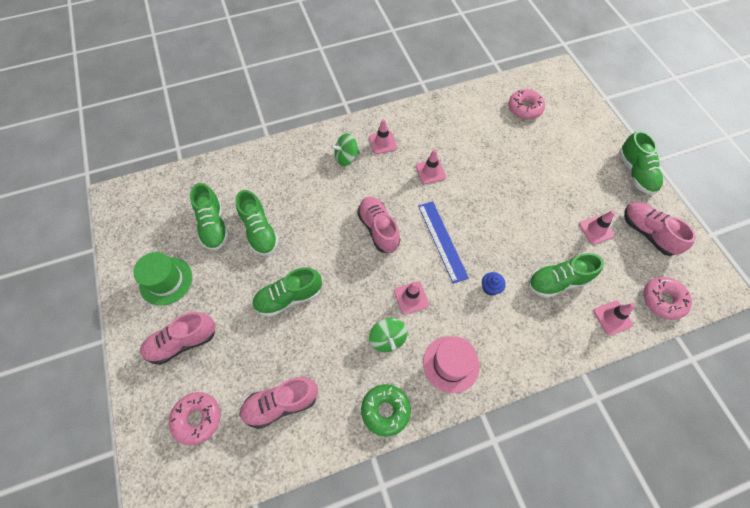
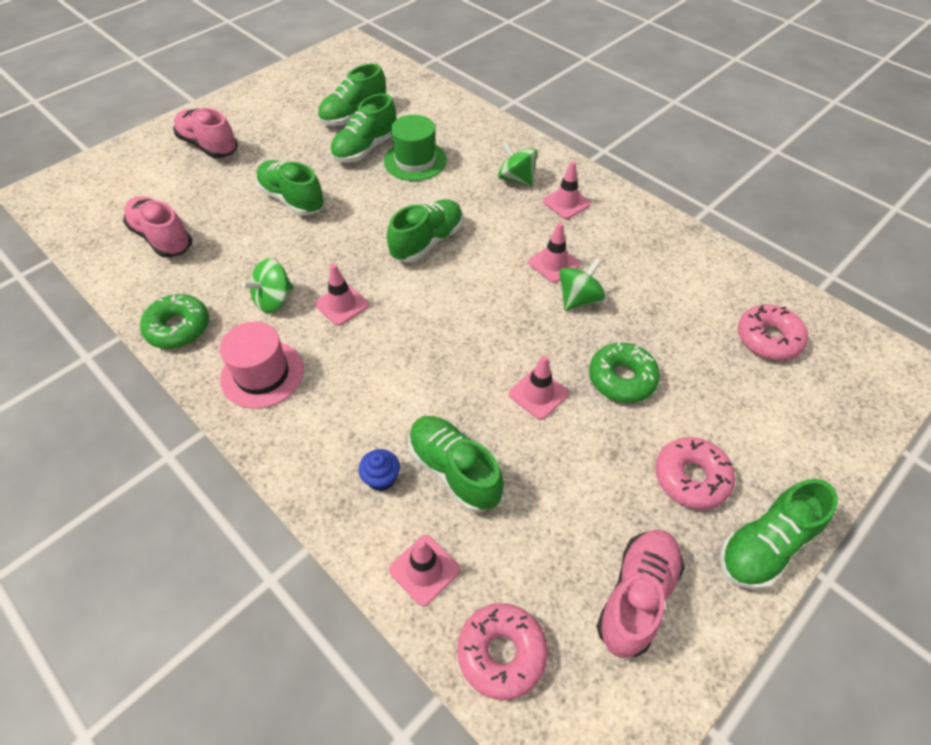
camera: 65 degrees right, 10 degrees down
(166, 281) = (272, 110): green hat -> green hat (415, 161)
(197, 419) = (130, 186): pink donut -> pink donut (691, 478)
(378, 229) = (427, 242): pink shoe -> green shoe
(442, 240) = (447, 310): blue ruler -> none
(463, 172) = (579, 299): none -> green spinning top
(490, 288) = (399, 385): blue cupcake -> blue cupcake (381, 478)
(526, 180) = (622, 379): none -> green donut
(596, 230) = (588, 505): pink traffic cone -> pink traffic cone (538, 394)

